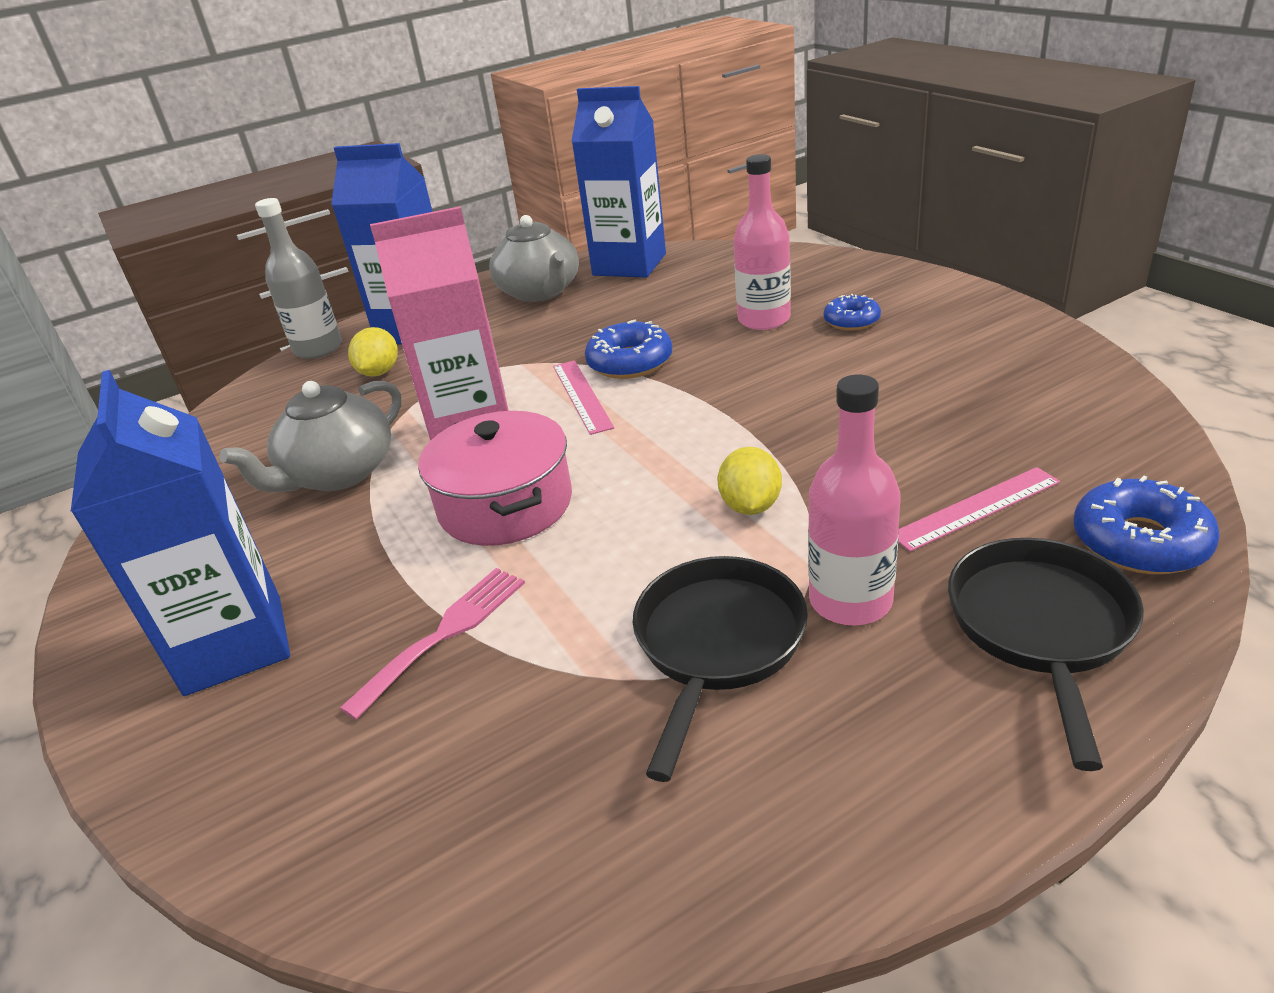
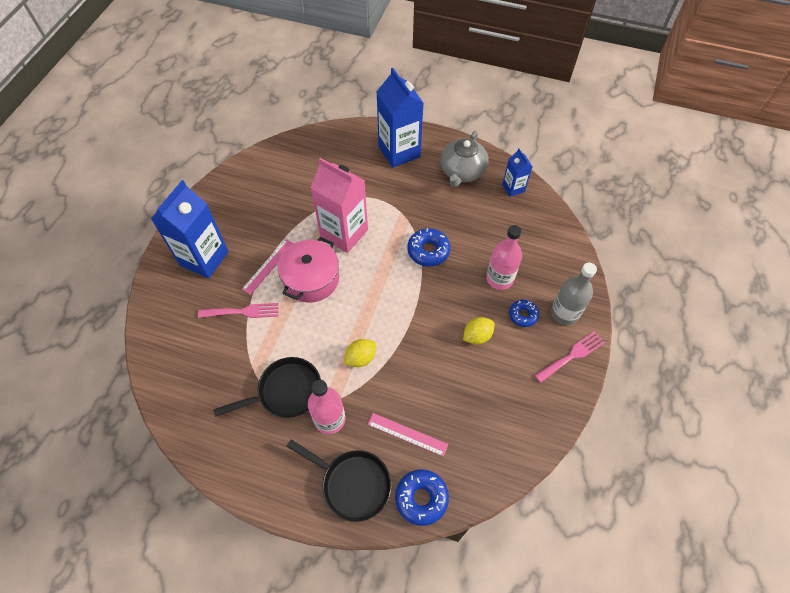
camera: 45 degrees right, 25 degrees up
(318, 349) = (361, 129): grey bottle -> grey bottle (564, 313)
(338, 473) = (293, 211): grey teapot -> none
(379, 372) = (360, 166): yellow lemon -> yellow lemon (477, 336)
(581, 396) = (392, 251): pink ruler -> pink ruler (268, 266)
(629, 264) = (513, 188): blue carton -> blue carton, size x0.52
(966, 305) = (572, 355): none -> pink fork
(1041, 627) = (352, 484): black pan -> black pan turned 60 degrees clockwise

